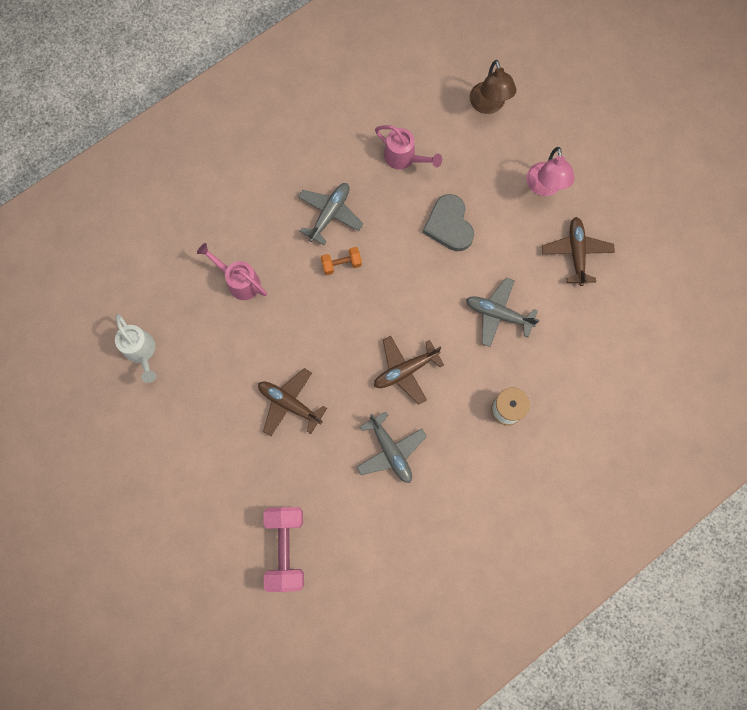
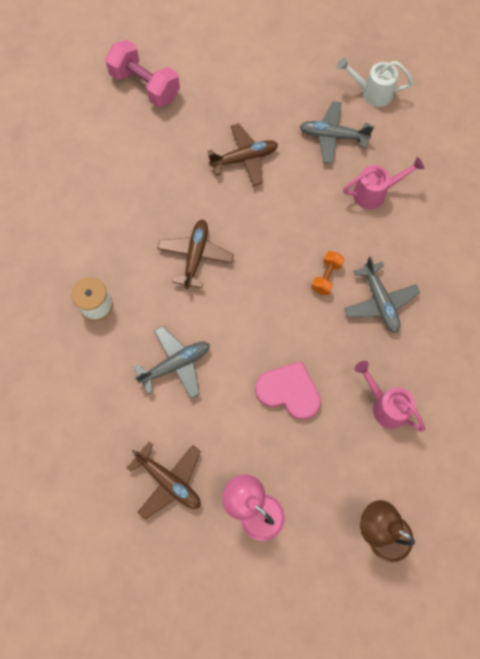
camera: 130 degrees right, 5 degrees down
(390, 451) = (146, 198): grey plane -> grey plane (333, 136)
(404, 158) = (385, 405): pink watering can -> pink watering can turned 60 degrees clockwise
(449, 225) = (289, 391): grey heart -> pink heart

